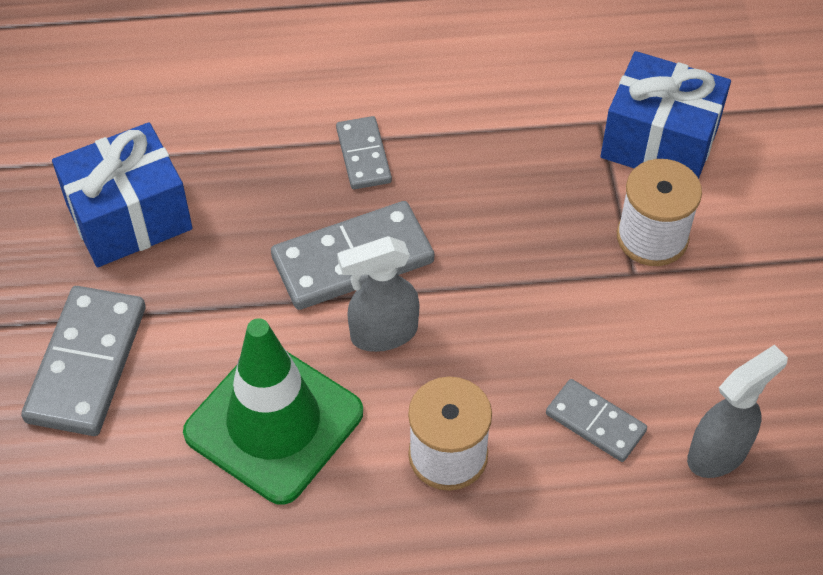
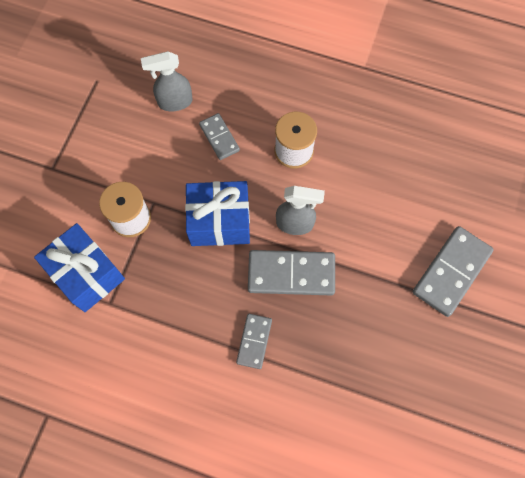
camera: 155 degrees left, 15 degrees up
(129, 217) = (404, 358): blue gift -> blue gift (220, 222)
(274, 422) = (368, 200): green traffic cone -> none

